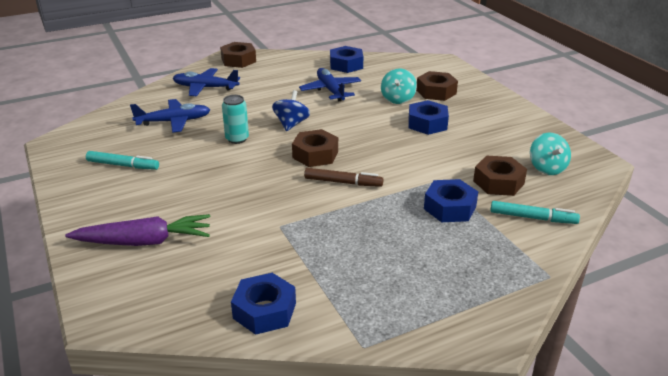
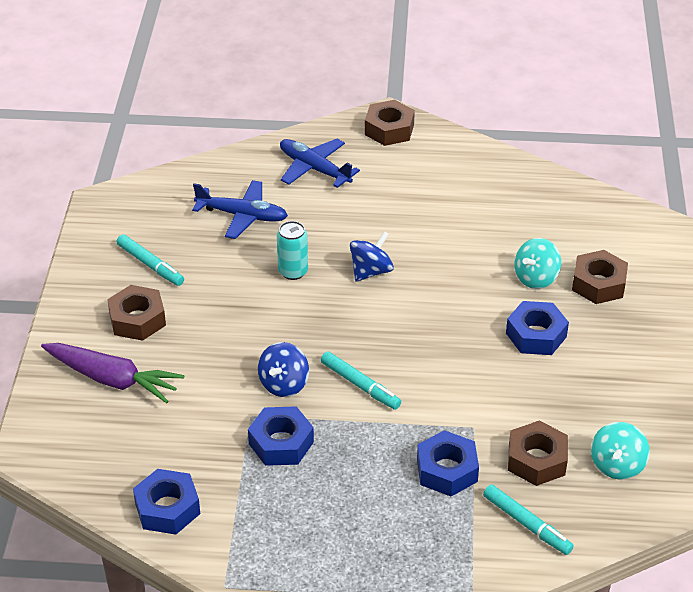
camera: 30 degrees right, 10 degrees up
(287, 199) = (284, 384): none -> blue spinning top
(315, 154) = (361, 331): brown nut -> brown nut (137, 319)
(330, 90) = (463, 230): blue plane -> none
(343, 182) = (360, 385): brown marker -> turquoise marker
(346, 65) = (522, 188): blue nut -> blue nut (281, 443)

